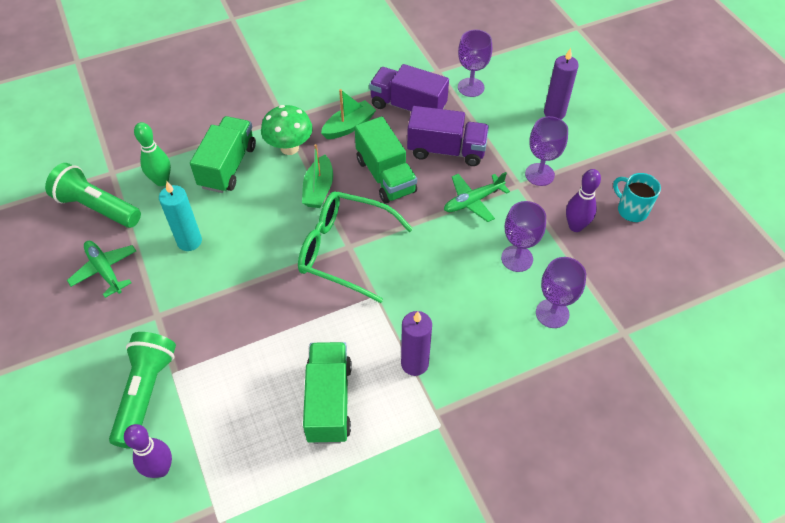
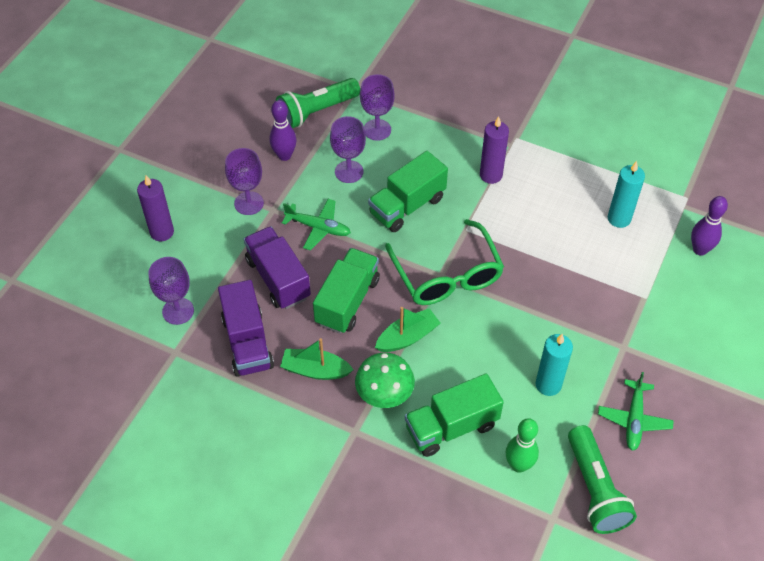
camera: 130 degrees left, 0 degrees up
(145, 393) = (674, 300): green flashlight -> green flashlight (316, 112)
(263, 430) = (619, 218): none -> turquoise candle
(329, 401) = (564, 200): green truck -> green truck (407, 206)
(631, 210) = (237, 133): turquoise mug -> none

